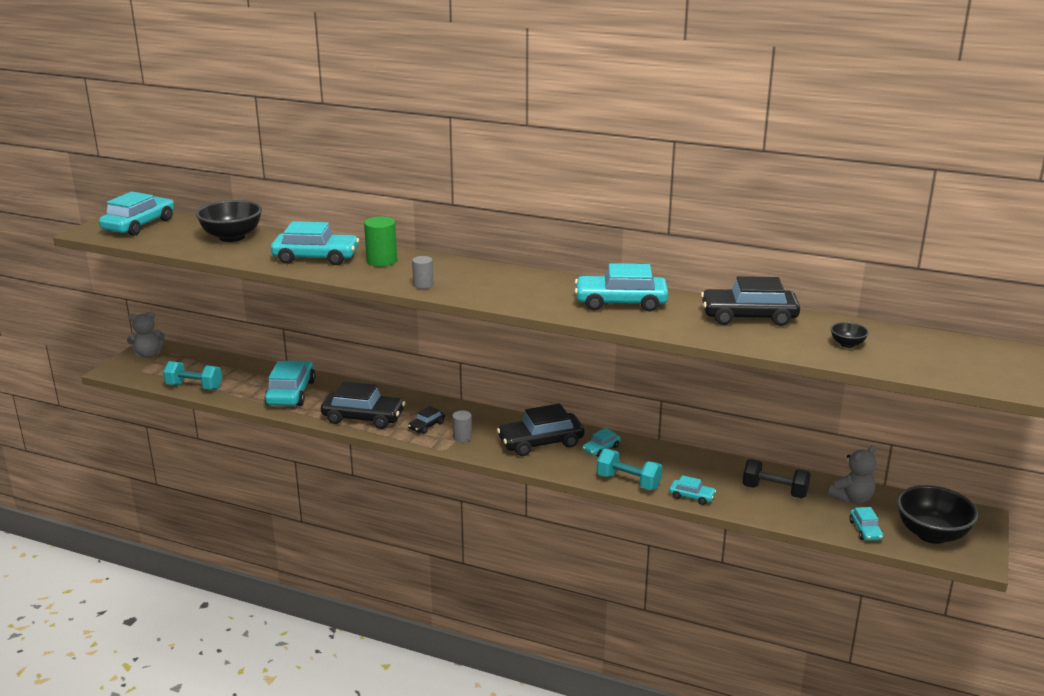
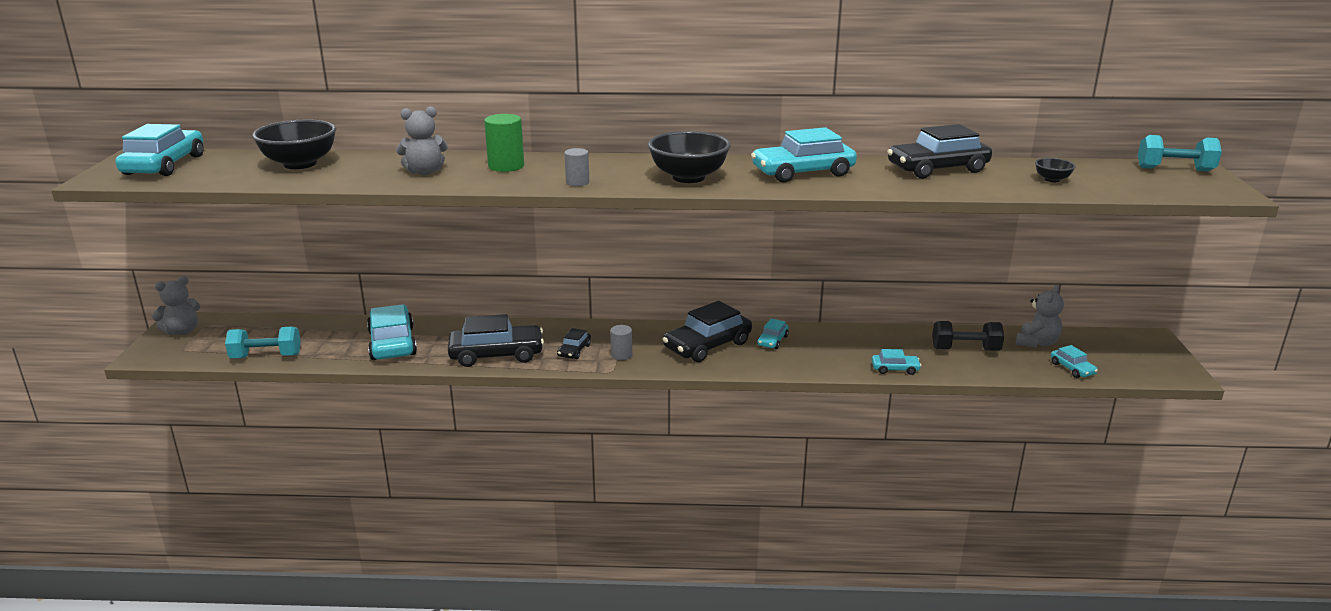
camera: 20 degrees left, 0 degrees up
(316, 258) = (425, 172): turquoise car -> grey teddy bear
(628, 482) = (824, 367): turquoise dumbbell -> turquoise dumbbell (1174, 169)
(931, 534) = (1128, 361): black bowl -> black bowl (688, 177)

